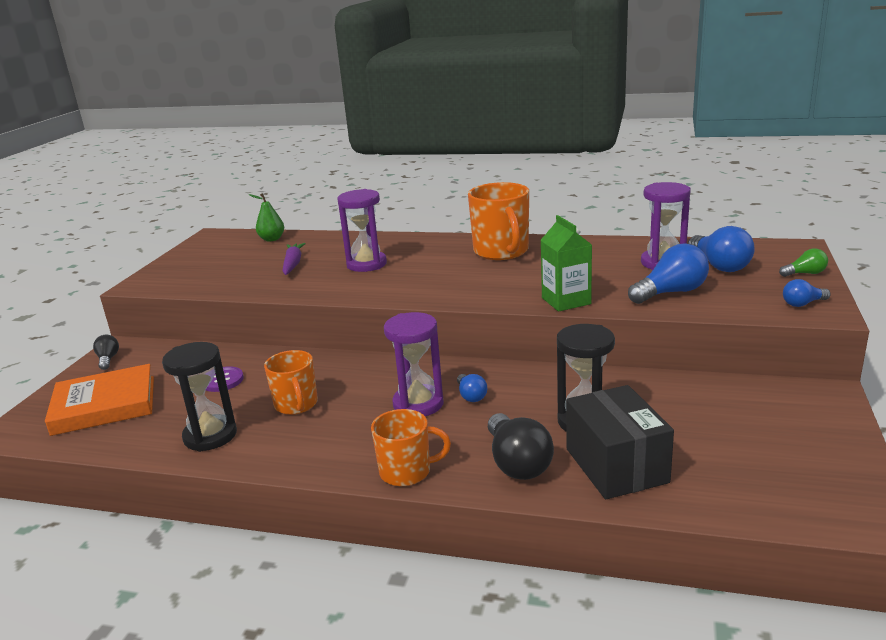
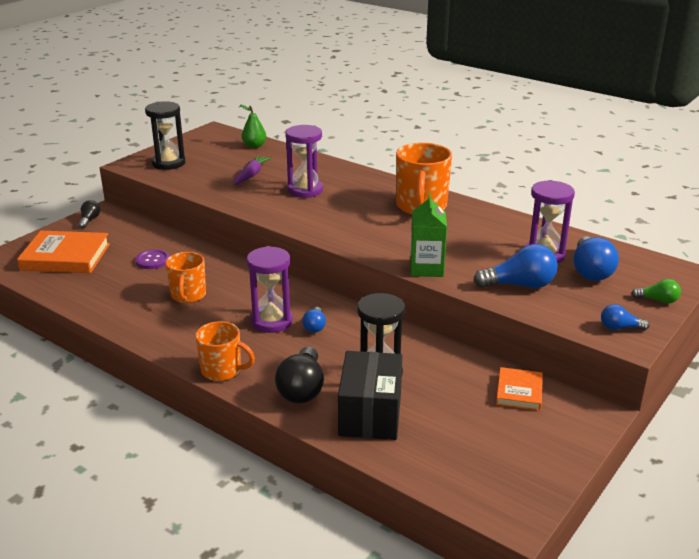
camera: 20 degrees right, 5 degrees up
(210, 436) = (116, 302): black hourglass -> black hourglass (168, 163)
(738, 397) = (519, 392): none -> orange book

